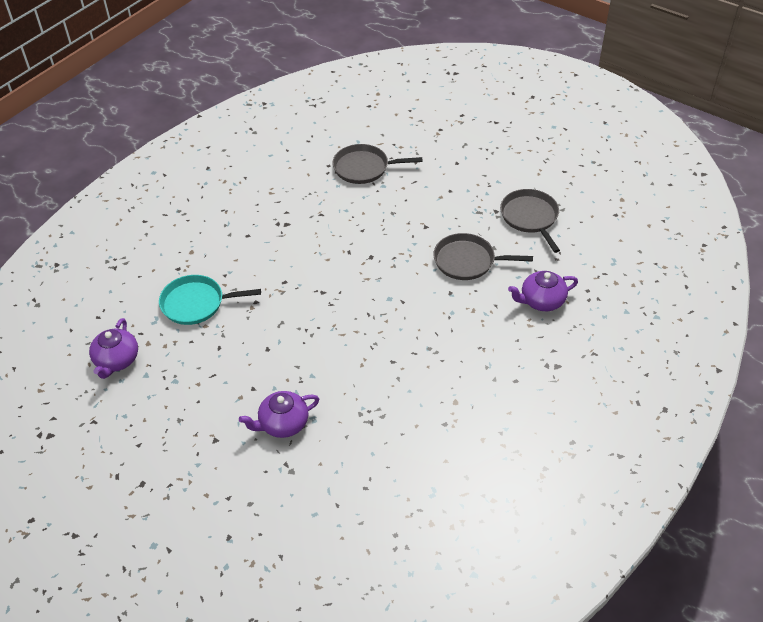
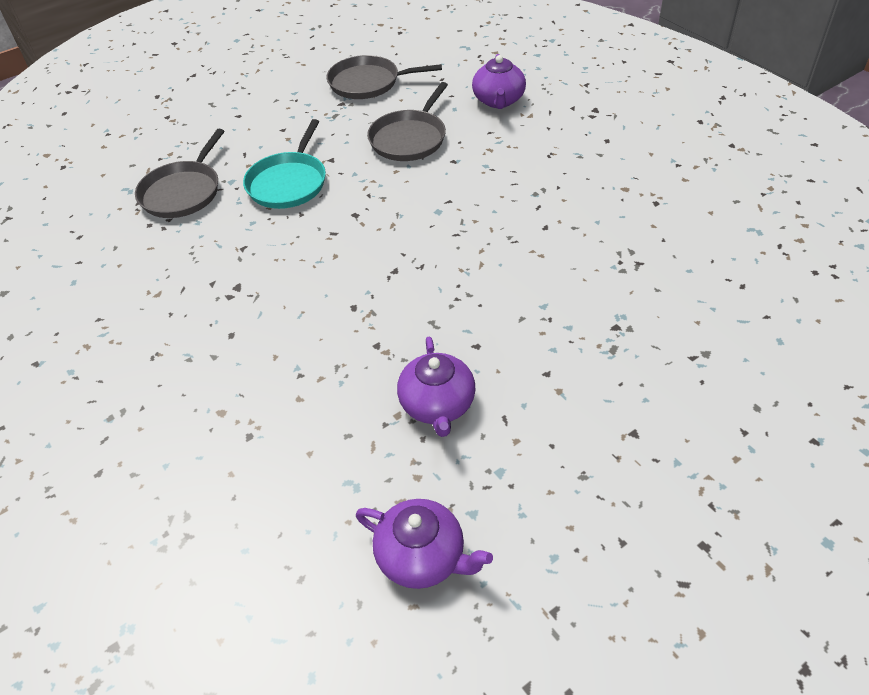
camera: 70 degrees left, 0 degrees up
(196, 303) = (343, 420): turquoise pan -> turquoise pan (288, 183)
(283, 424) = (621, 349): purple teapot -> purple teapot (437, 405)

